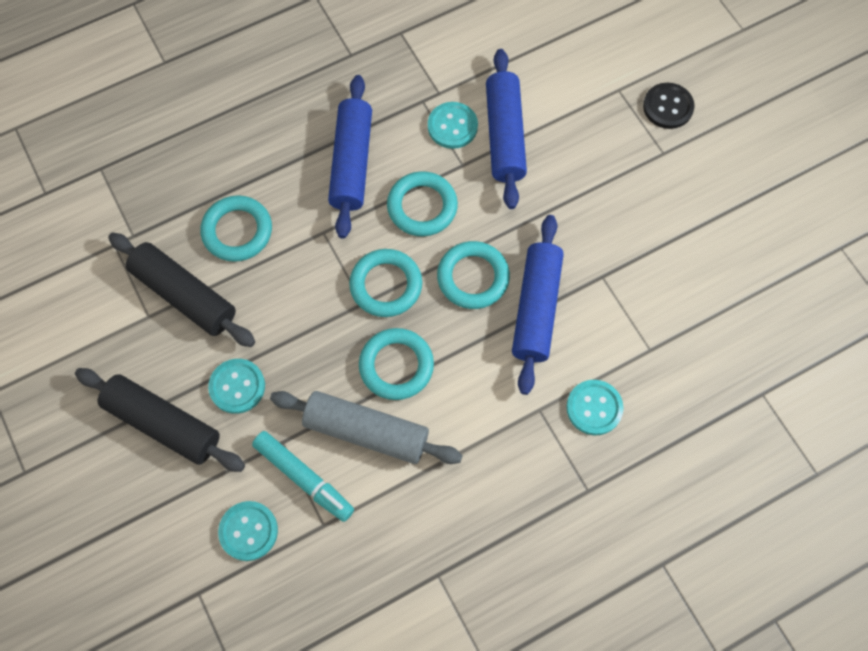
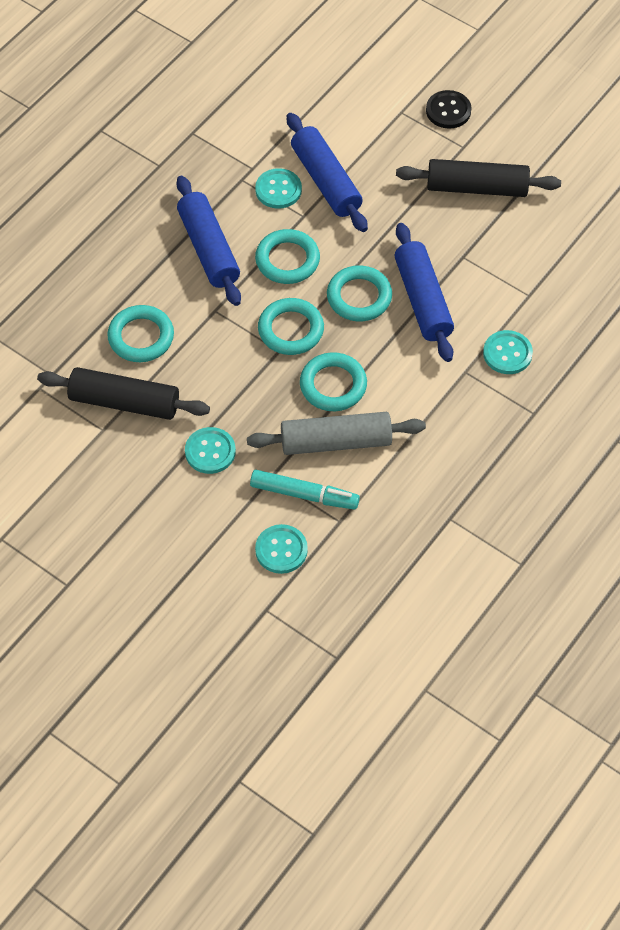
camera: 25 degrees left, 10 degrees down
(163, 423) = (164, 503): black rolling pin -> black rolling pin (476, 188)

